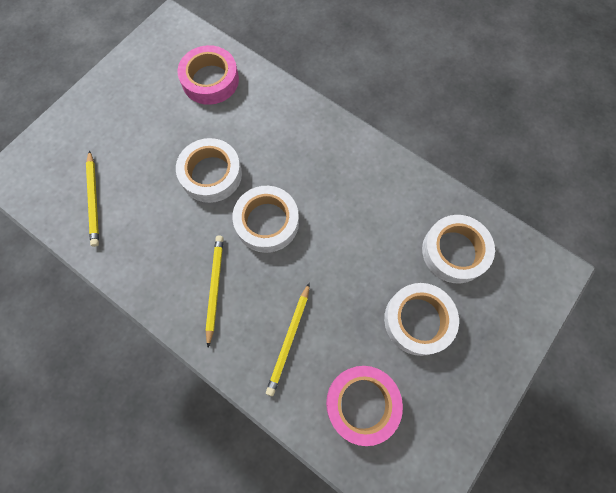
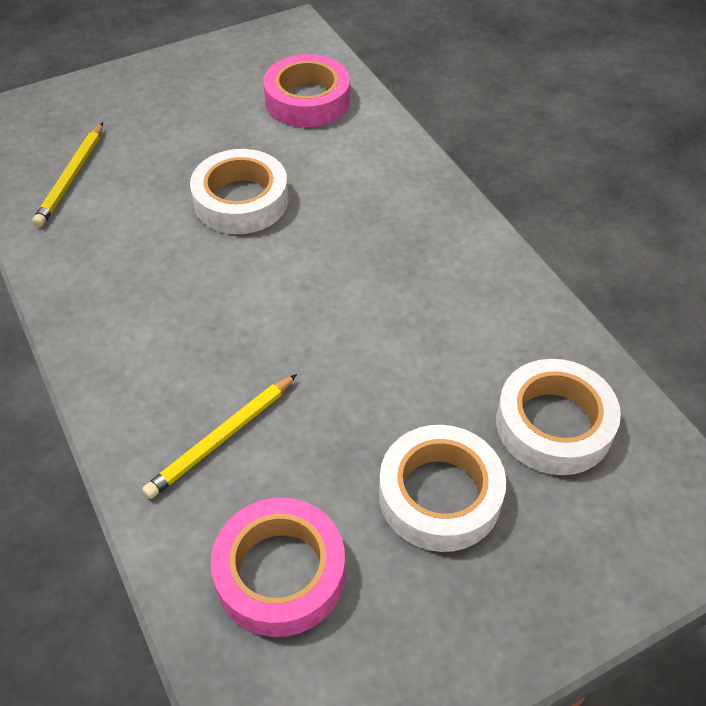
camera: 25 degrees right, 20 degrees down
(215, 288) = (159, 332): yellow pencil -> none
(267, 222) = (282, 281): white tape -> none

